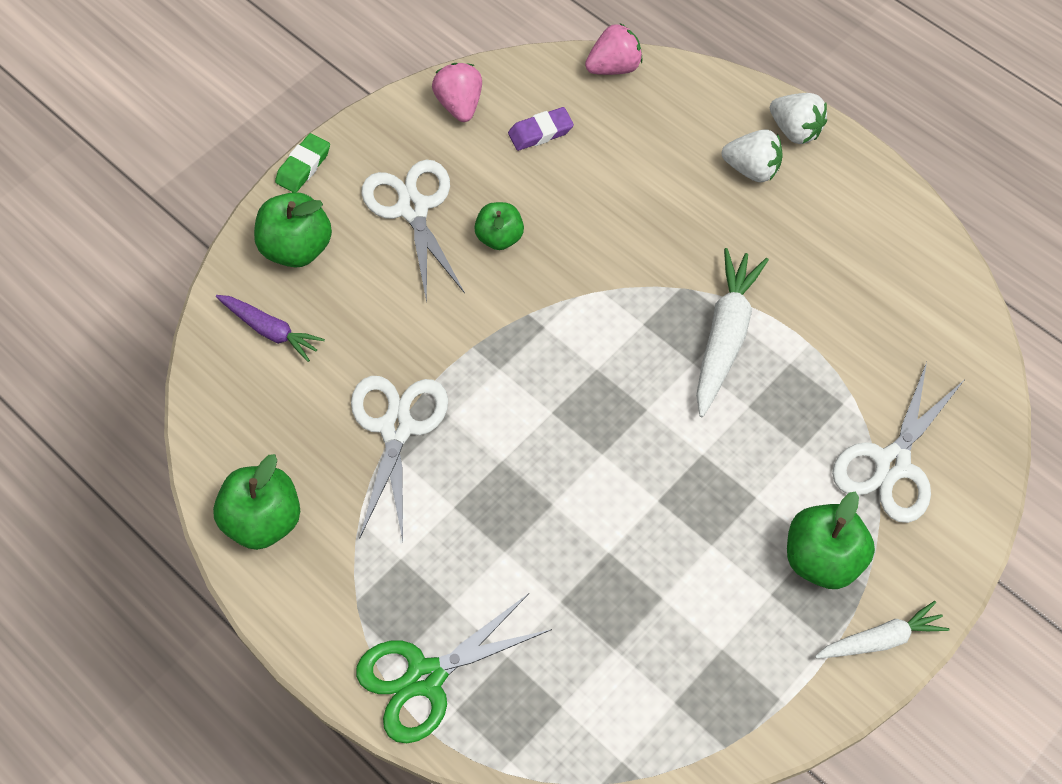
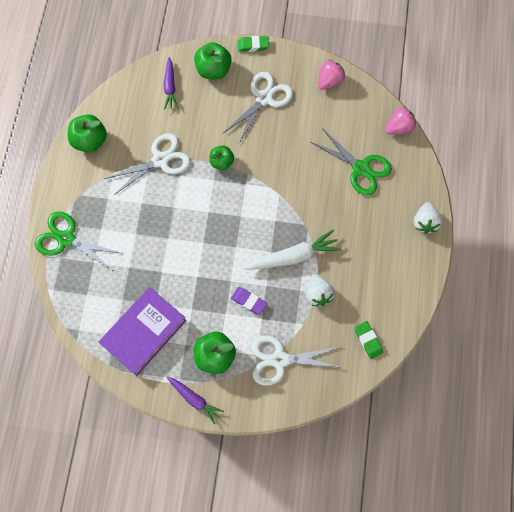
camera: 55 degrees right, 10 degrees up
(499, 237) = (275, 139): green apple -> green apple (222, 162)
(540, 132) = (340, 121): purple eraser -> purple eraser (248, 301)
(614, 67) = (399, 127): pink strawberry -> pink strawberry turned 60 degrees counterclockwise
(643, 155) = (361, 168): none -> green scissors
(703, 649) = (144, 332): none -> purple book
(751, 169) = (388, 216): white strawberry -> white strawberry (318, 294)
(880, 639) = (194, 399): white carrot -> purple carrot
(939, 320) = (368, 340): none -> green eraser

